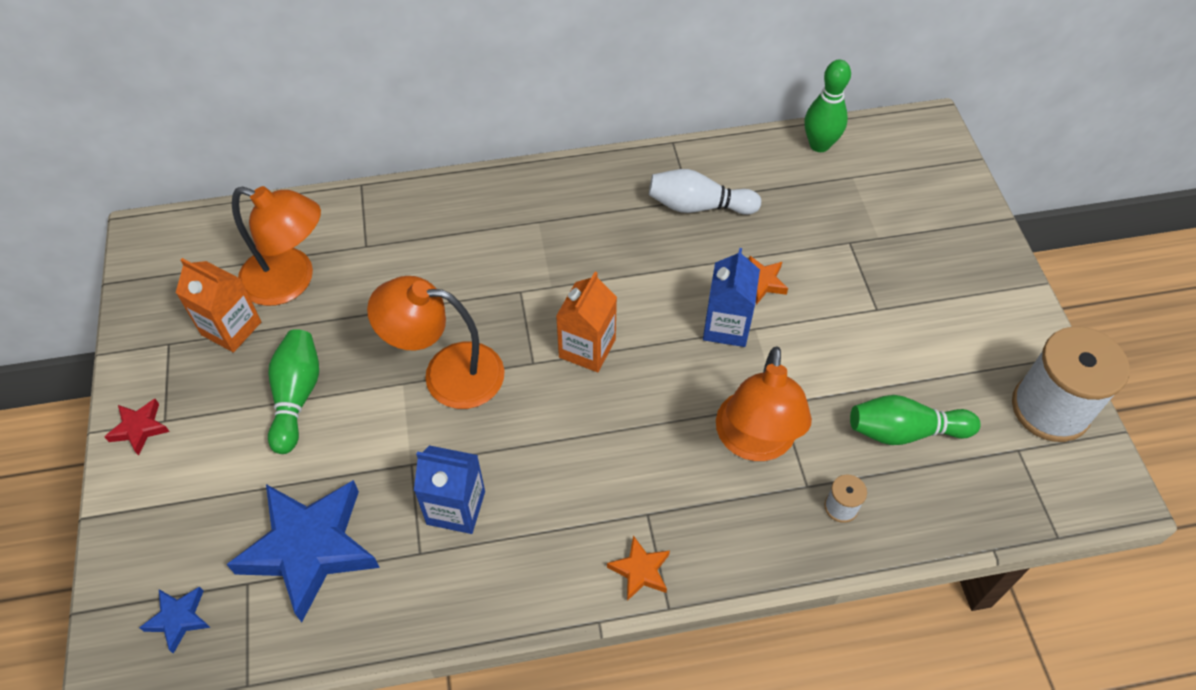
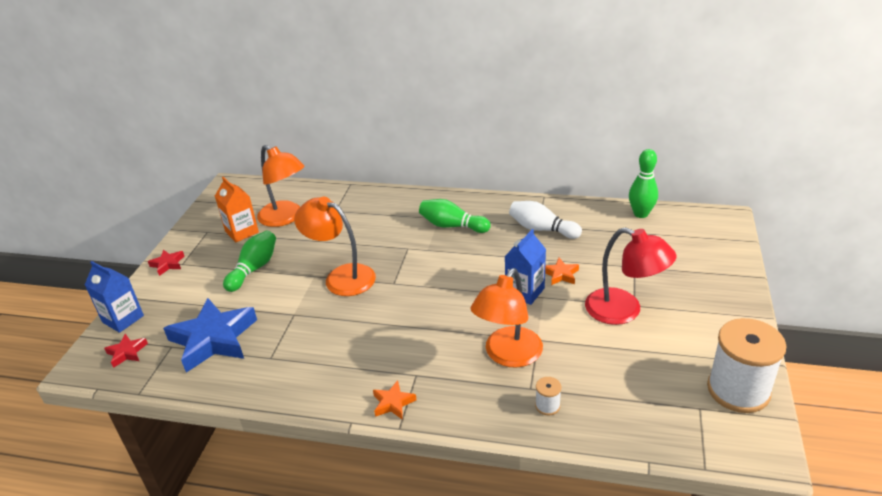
camera: 25 degrees right, 20 degrees down
(179, 619) = (127, 353): blue star -> red star
(456, 507) = (304, 341): blue carton -> blue carton (123, 319)
(587, 348) = (430, 283): orange carton -> none
(868, 322) = (624, 311): none -> red lamp
(904, 431) = (617, 376): green bowling pin -> green bowling pin (452, 226)

